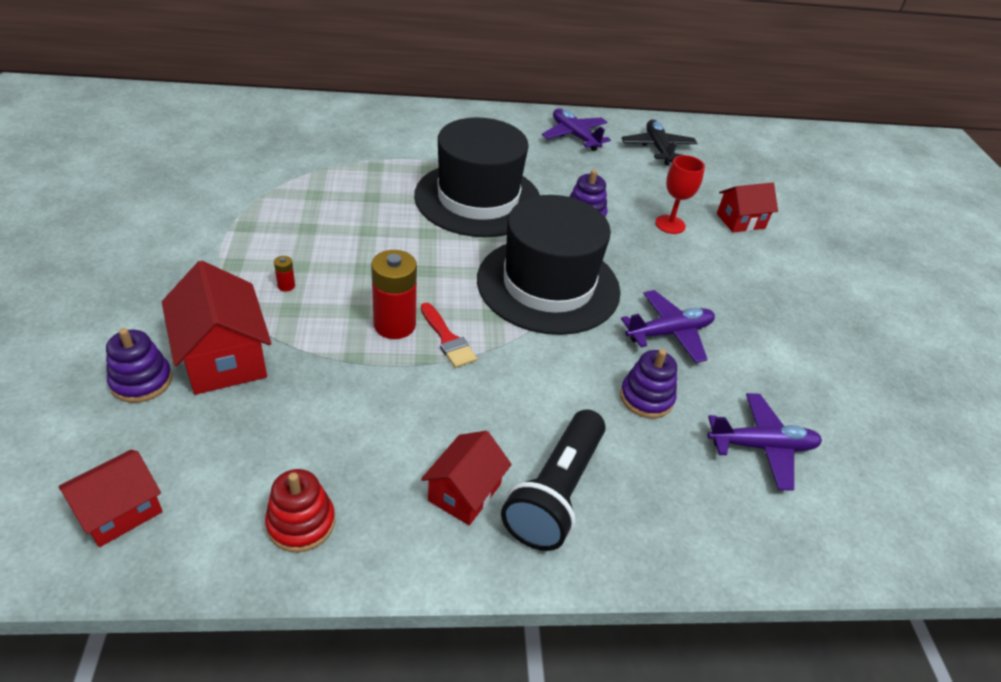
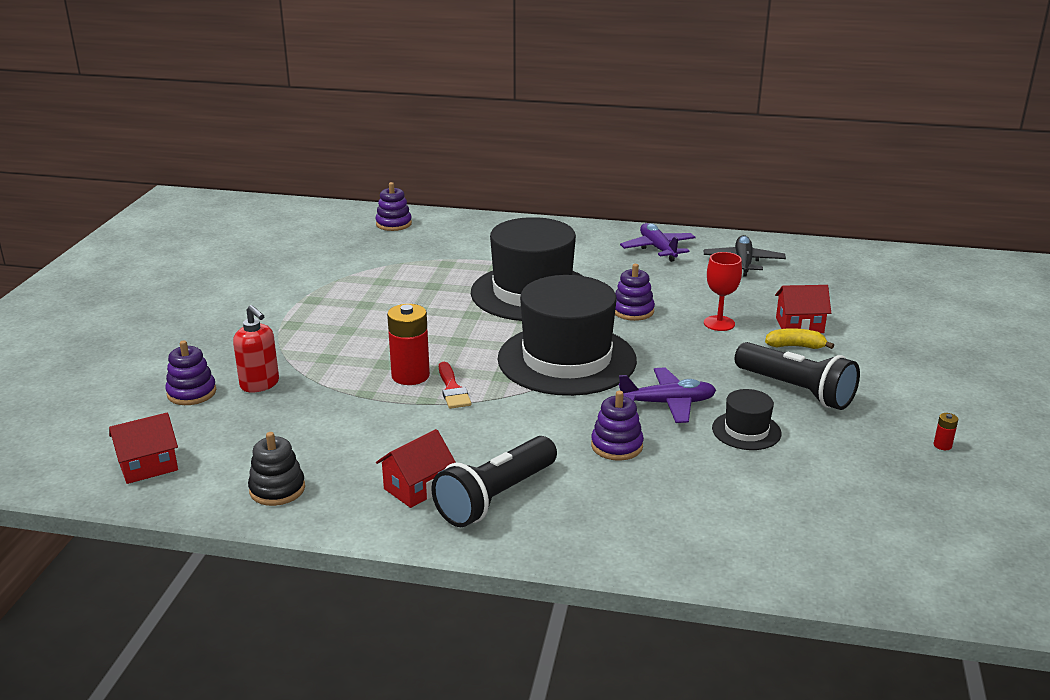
camera: 20 degrees right, 15 degrees down
(224, 358) = (260, 384): red house -> red soap dispenser
(286, 286) = (330, 342): red battery -> red battery (942, 445)
(298, 116) = (393, 224): none -> purple stacking toy
(301, 523) = (277, 489): red stacking toy -> black stacking toy
(749, 247) = (795, 346): none -> yellow banana
(756, 360) = (746, 431): none -> black hat
(762, 446) = (711, 491): purple plane -> none
(775, 302) = (796, 391): none -> black flashlight

